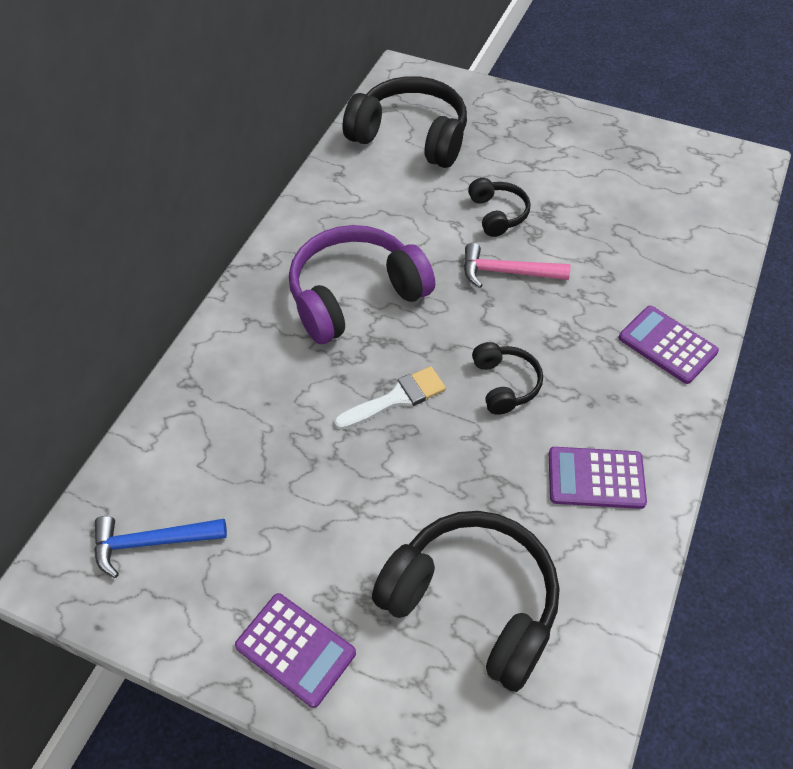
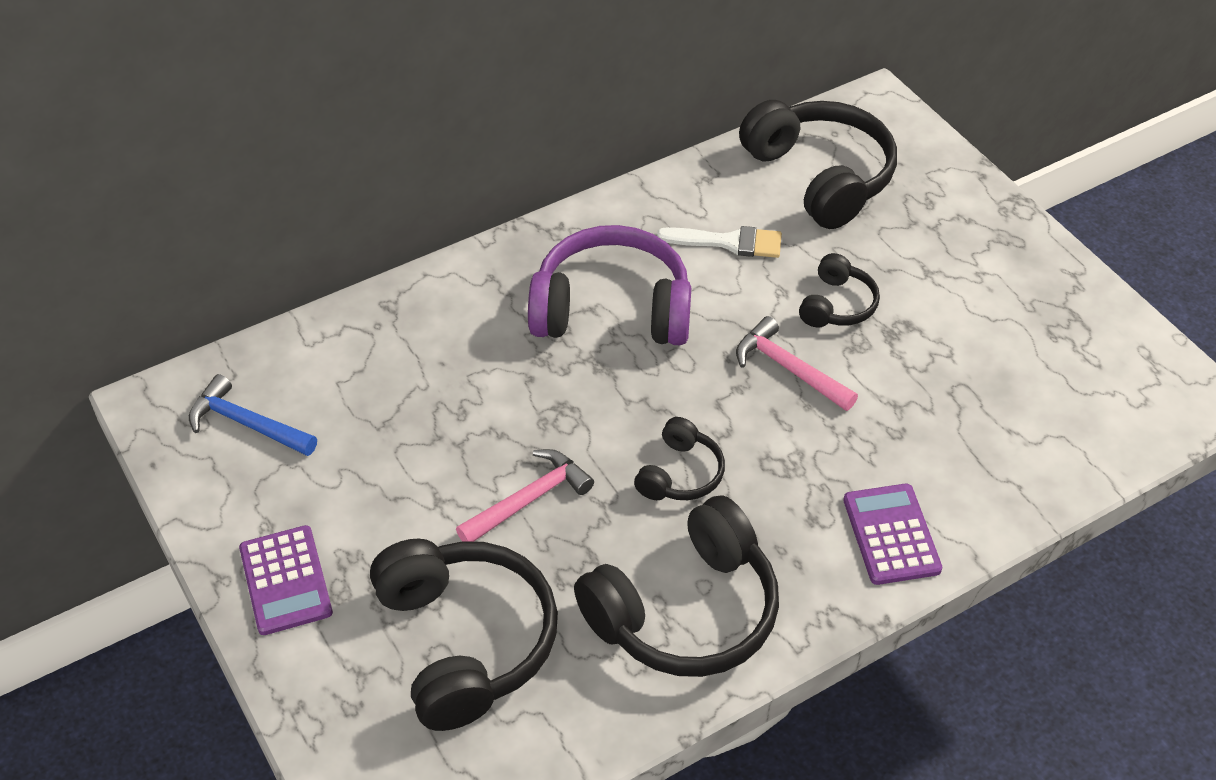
camera: 35 degrees right, 5 degrees down
(396, 398) = (562, 426): white brush -> white brush (728, 242)
(421, 466) = (529, 500): none -> pink hammer
(596, 478) = (685, 611): purple calculator -> black headphones

